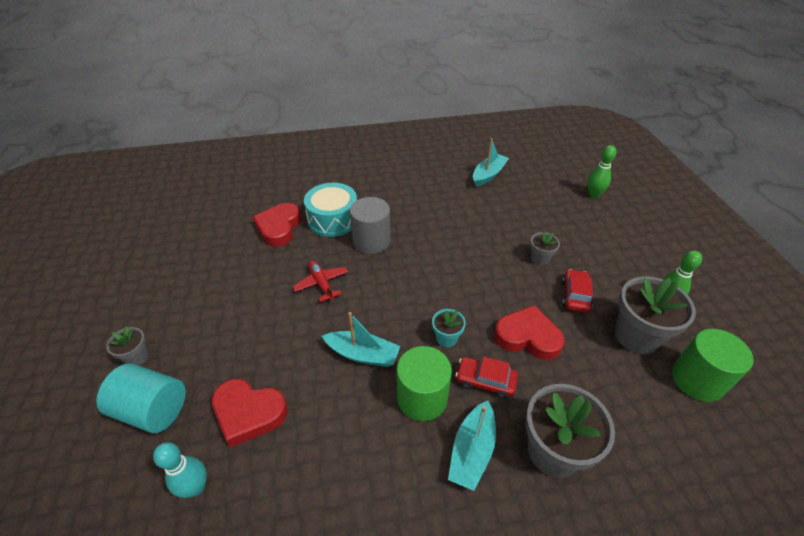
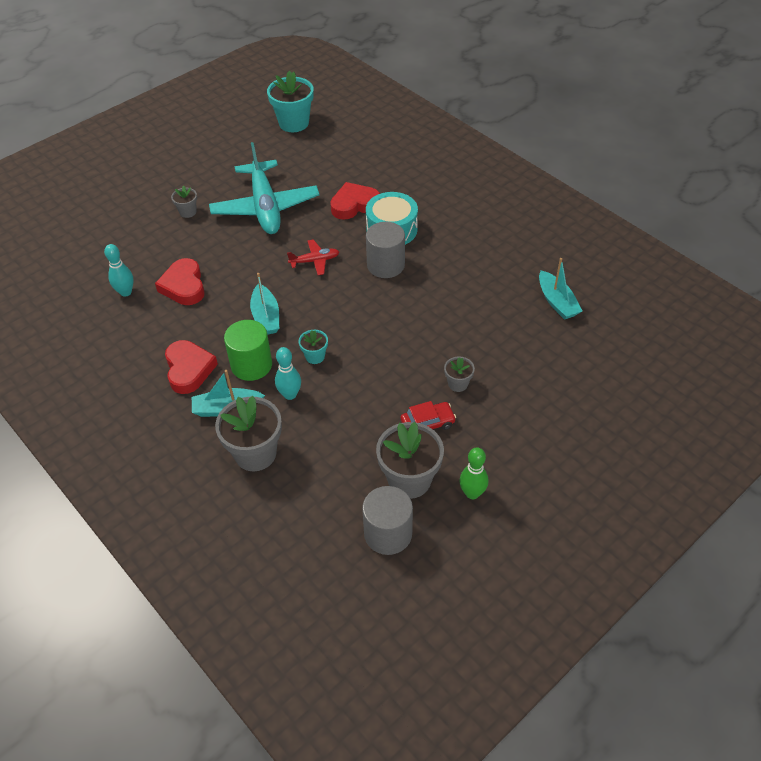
camera: 60 degrees right, 5 degrees up
(124, 219) = (294, 123): none -> turquoise flower pot
(153, 410) = (159, 243): turquoise cylinder -> none
(210, 288) = (265, 207): none -> turquoise plane
(321, 283) = (315, 261): red plane -> red plane turned 45 degrees clockwise
(485, 381) = (290, 394): red car -> turquoise bowling pin
(488, 175) = (557, 302): turquoise boat -> turquoise boat turned 60 degrees clockwise
(527, 337) = (353, 405): red heart -> red heart (189, 369)
(593, 195) = (603, 397): green bowling pin -> none
(697, 380) = (388, 533): green cylinder -> grey cylinder

